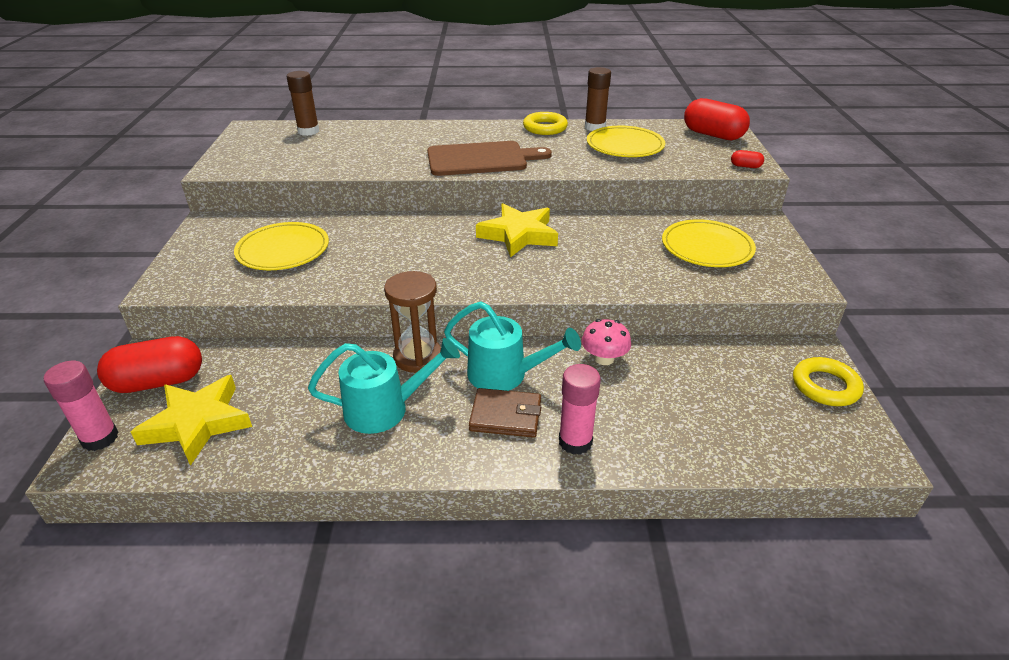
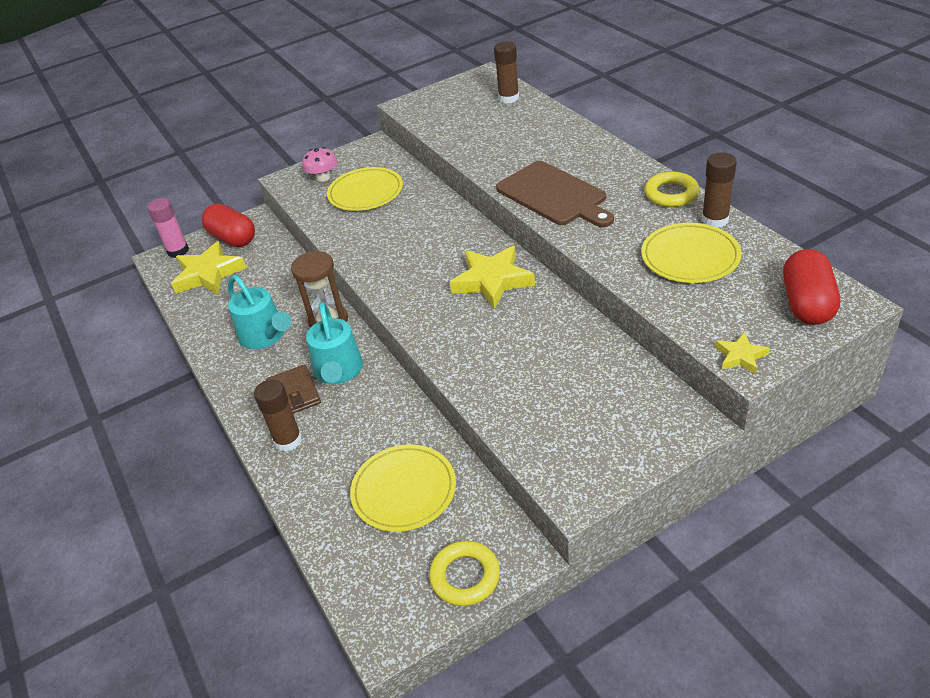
camera: 65 degrees right, 5 degrees up
(575, 442) = (288, 440): pink glue stick -> brown glue stick
(604, 358) = (398, 415): pink mushroom -> pink mushroom (323, 177)
(707, 247) = (584, 401): yellow plate -> yellow plate (404, 490)
(745, 166) = (740, 356): red capsule -> yellow star

